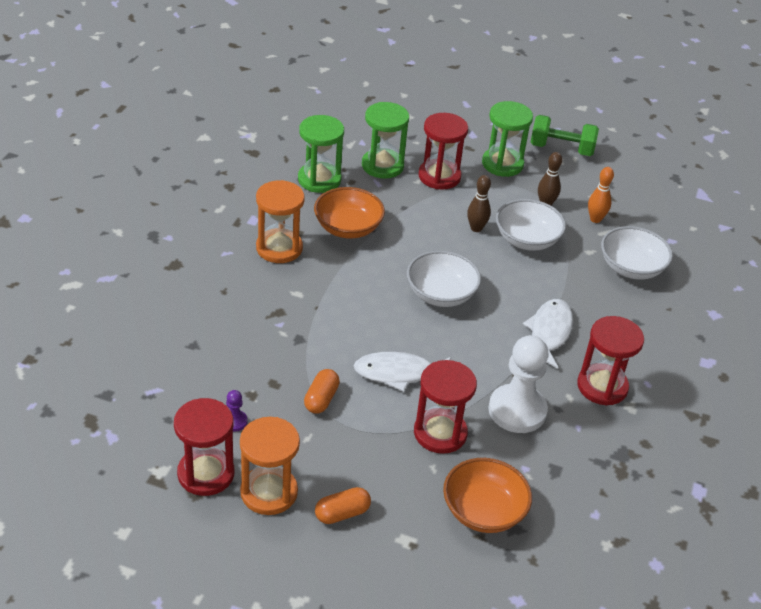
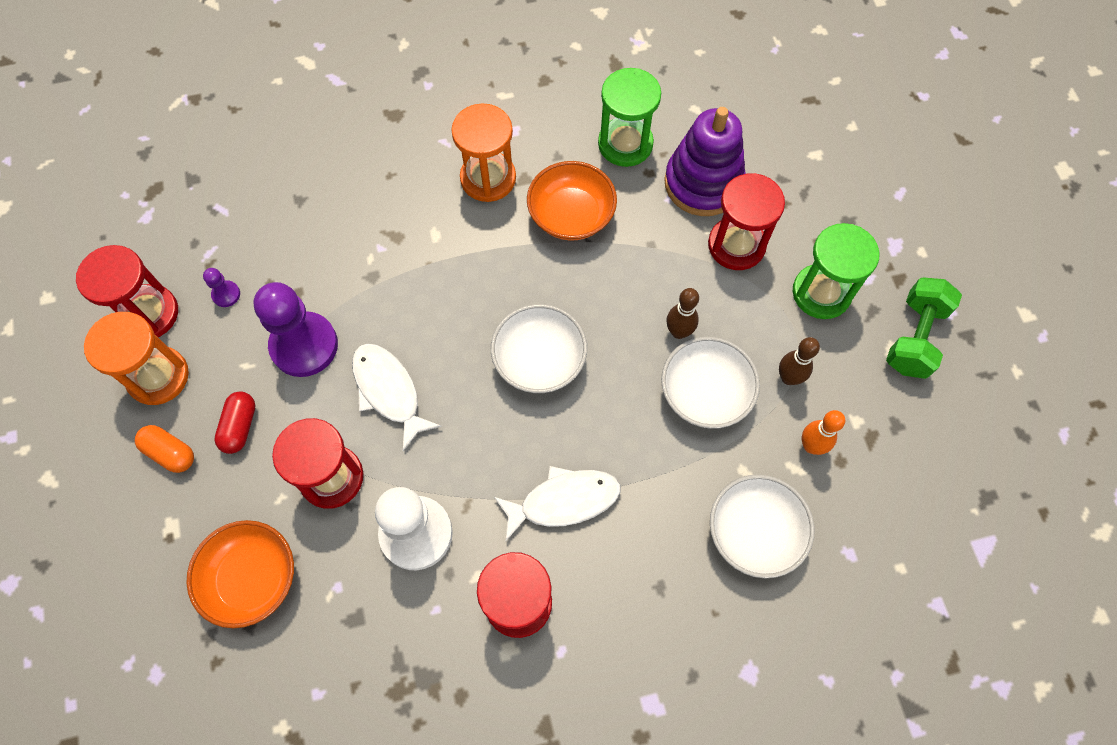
camera: 60 degrees right, 25 degrees up
(321, 399) = (304, 345): orange capsule -> purple pawn
(356, 464) = (240, 427): none -> red capsule
(382, 166) = (703, 183): green hourglass -> purple stacking toy
(561, 149) = (914, 337): green dumbbell -> green dumbbell turned 45 degrees clockwise

